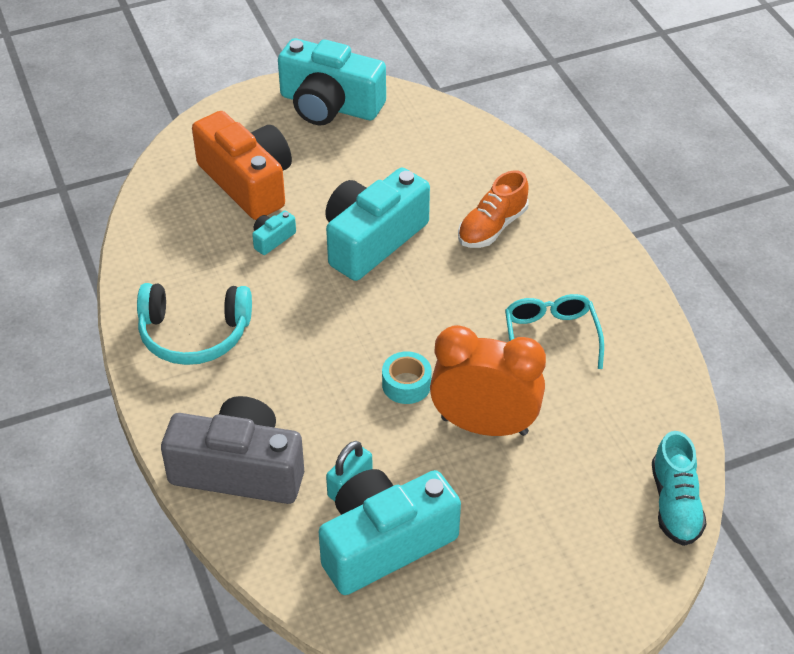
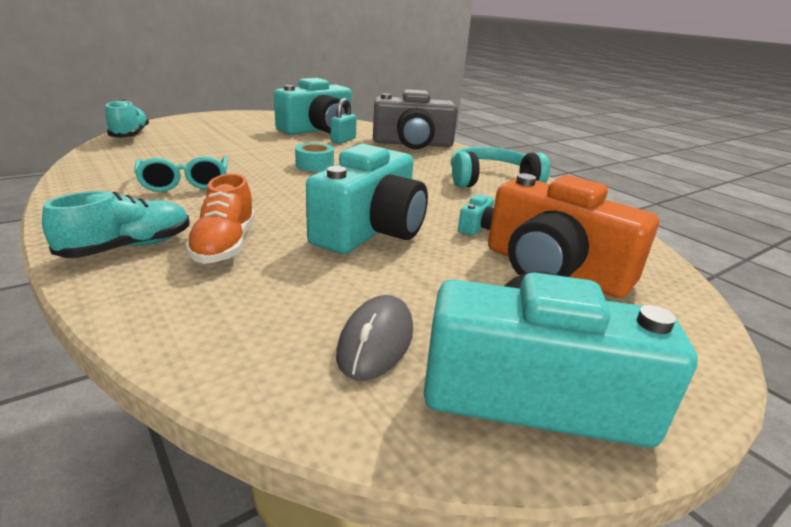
camera: 165 degrees right, 20 degrees down
(398, 138) = (376, 341): none -> grey mouse
(484, 425) = (255, 154): orange clock -> none
(492, 227) = (225, 245): orange shoe -> orange shoe turned 150 degrees clockwise
(561, 230) = (128, 247): none -> turquoise shoe

